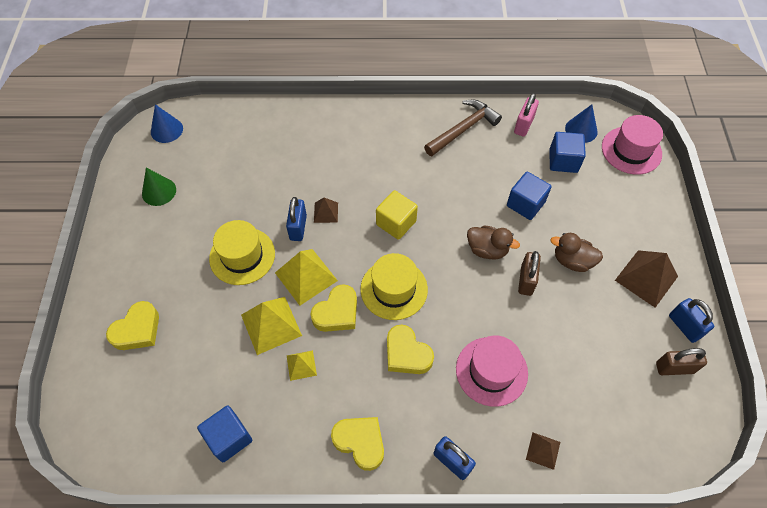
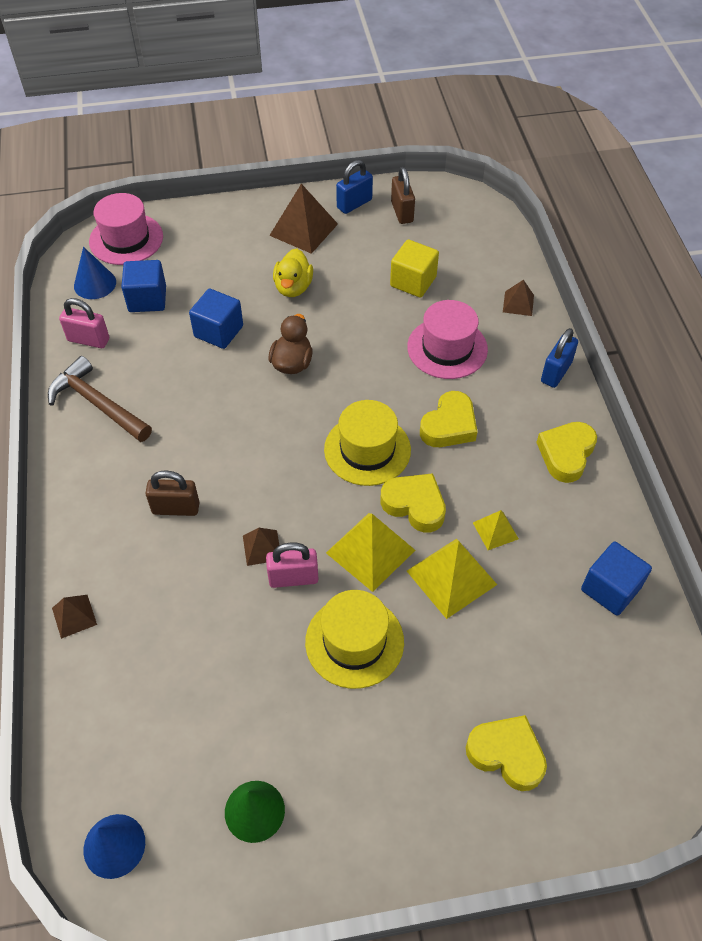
camera: 100 degrees left, 5 degrees down
(298, 227) = (293, 578): blue padlock -> pink padlock
(304, 115) = (74, 616): none -> brown pyramid
(396, 223) = (267, 461): yellow cube -> yellow cube (413, 281)
(526, 280) = (327, 325): brown padlock -> brown padlock (176, 508)
(572, 261) = (293, 287): brown duck -> yellow duck

